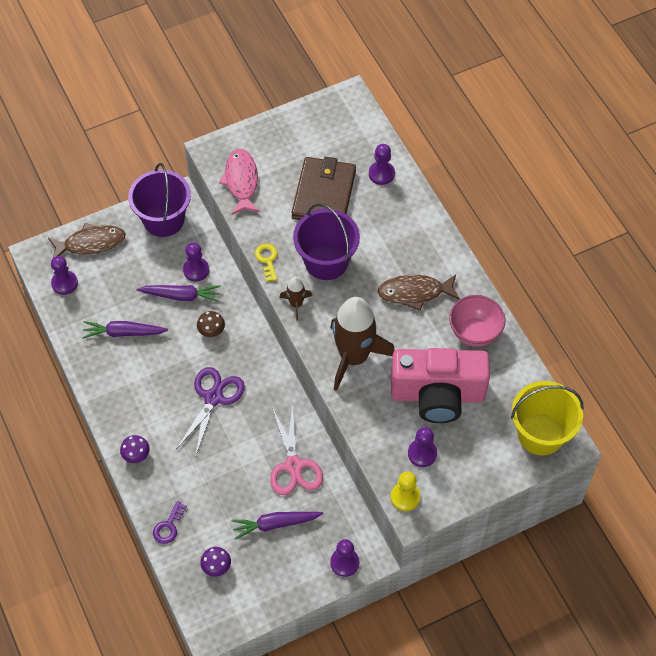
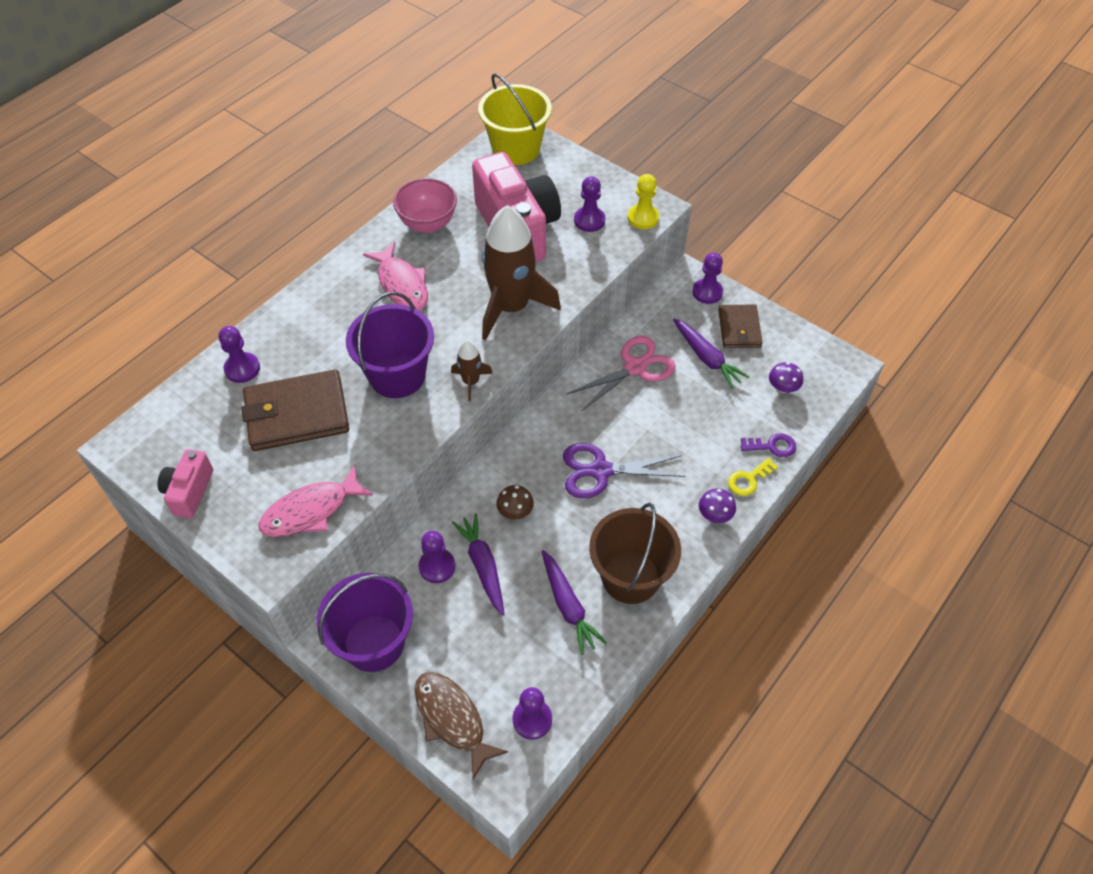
camera: 115 degrees left, 5 degrees down
(122, 378) = (630, 577): none -> brown bucket
(267, 260) = (422, 433): yellow key -> yellow key (748, 479)
(292, 124) = (189, 492): none -> pink camera
(292, 566) = (739, 329): none -> brown wallet
(415, 293) = (402, 285): brown fish -> pink fish

